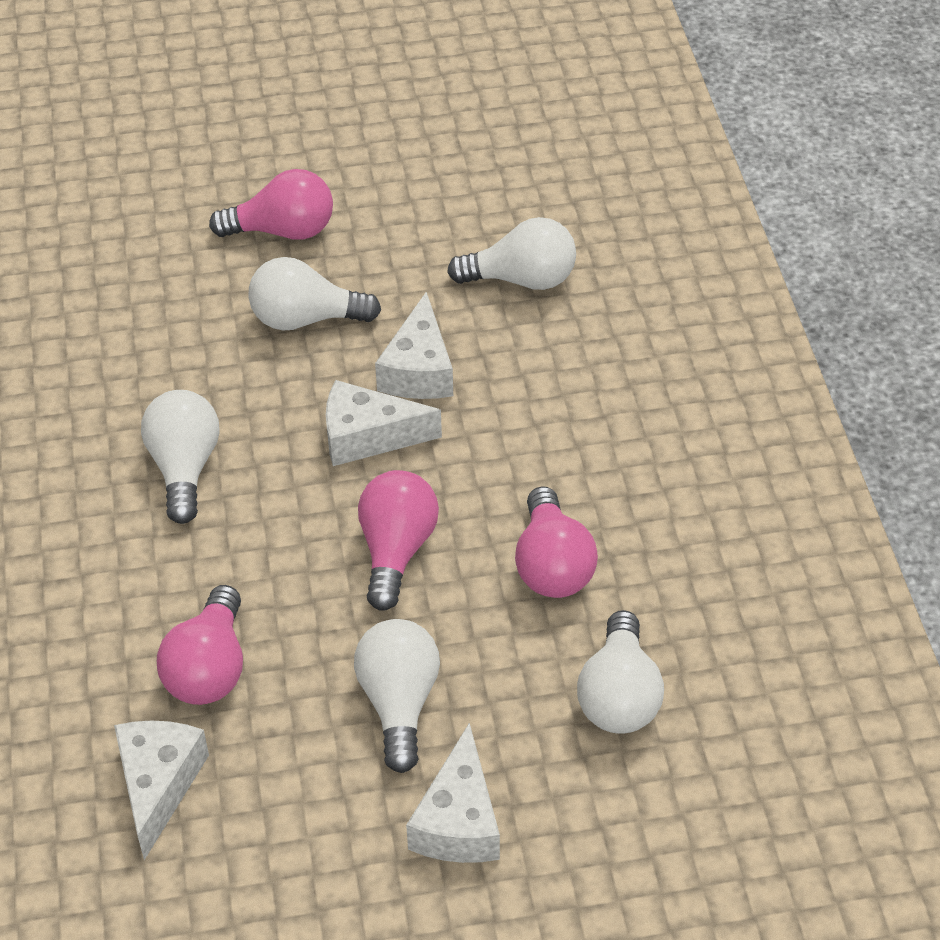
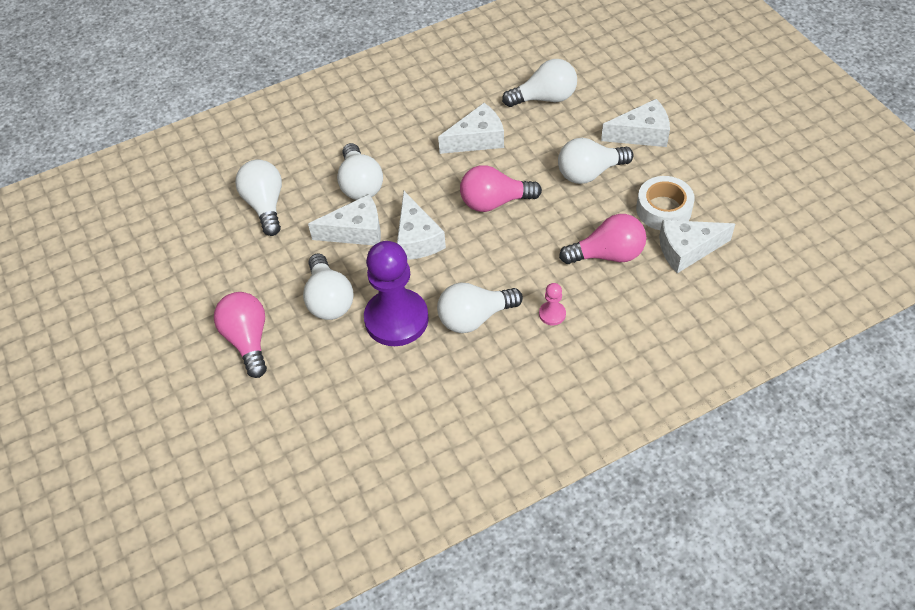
camera: 105 degrees left, 5 degrees up
(138, 560) = (552, 314): none -> pink pawn
(231, 382) = (396, 319): none -> purple pawn
(262, 784) = (663, 209): none -> white tape
(515, 392) = (360, 184): none -> white light bulb
(552, 565) = (477, 139): pink light bulb -> white cheese

